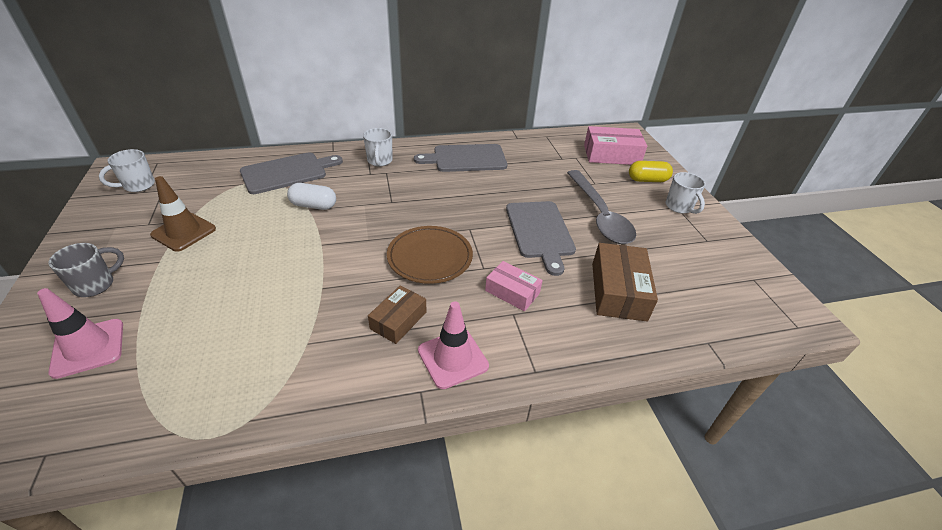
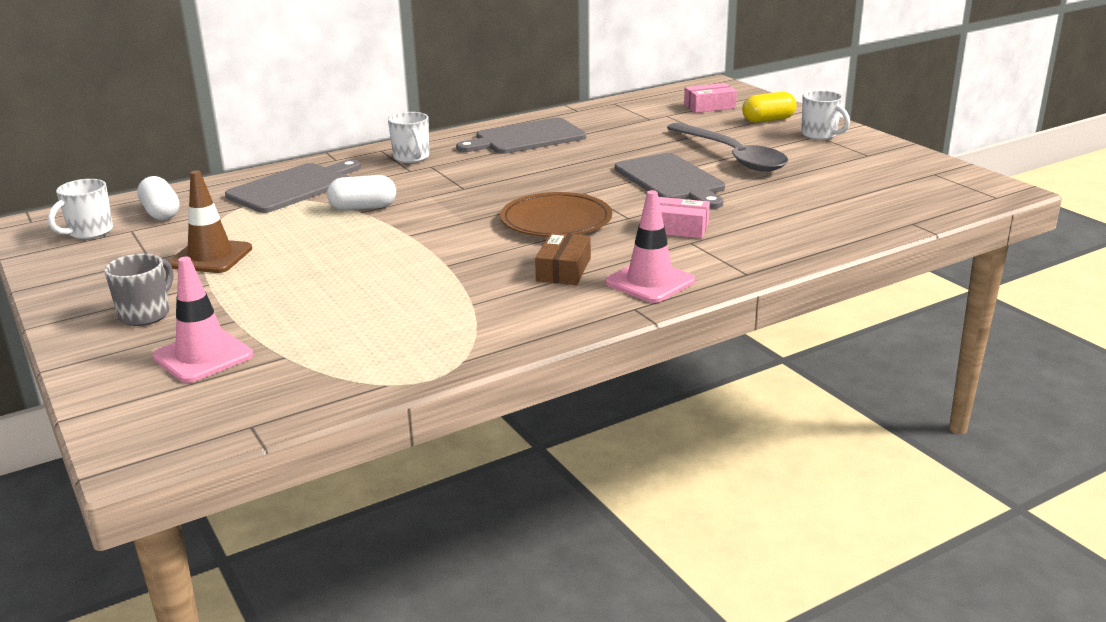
camera: 15 degrees left, 15 degrees down
(192, 177) = (161, 213): none -> white capsule
(611, 155) = (709, 106): pink box -> pink box, size x0.62
(618, 291) = (794, 206): brown box -> none

